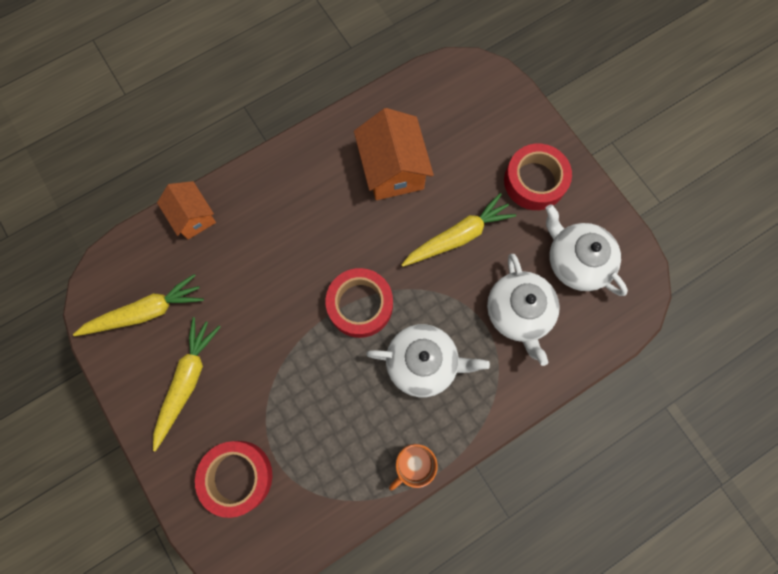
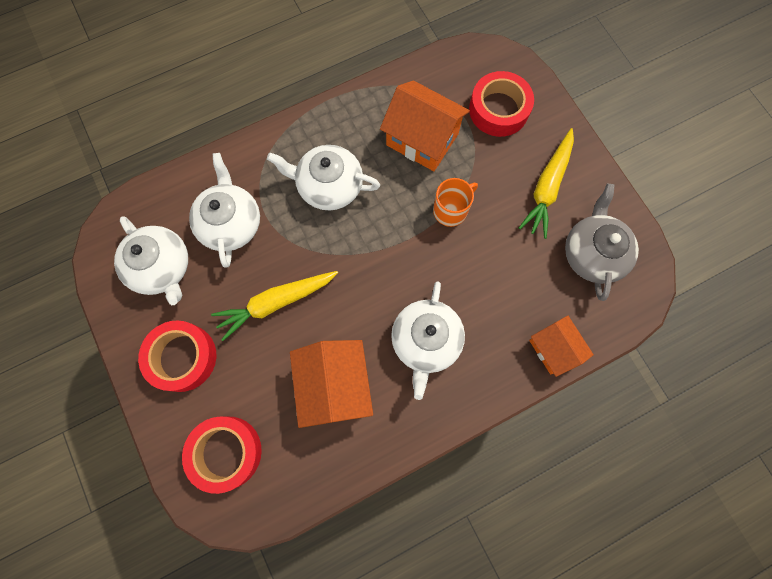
camera: 175 degrees left, 0 degrees up
(146, 312) = (593, 253): yellow carrot -> grey teapot
(312, 213) = (426, 341): none -> white teapot
(325, 428) = (422, 139): none -> orange house
(360, 305) = (383, 242): red tape -> red tape (226, 452)
(413, 464) = (348, 107): orange mug -> orange mug (451, 210)

